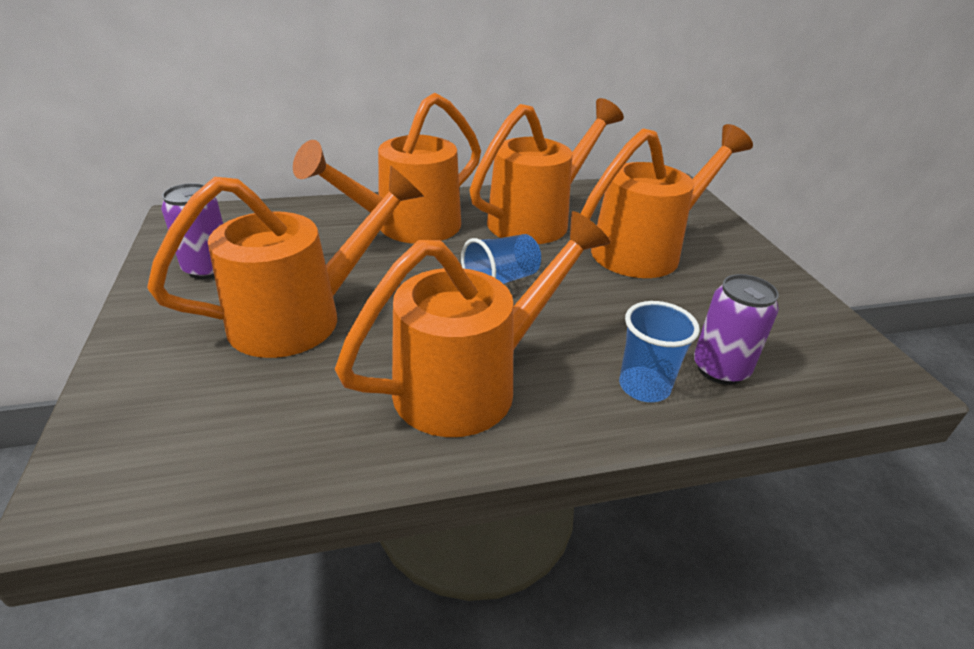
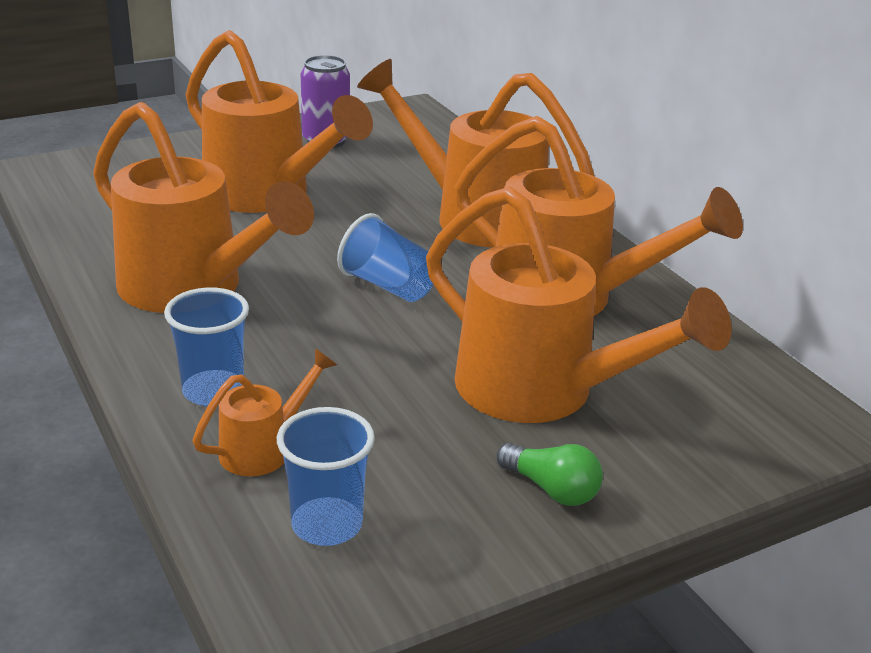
camera: 75 degrees right, 5 degrees down
(720, 369) = (263, 449): purple can -> orange watering can
(743, 267) = (551, 489): none -> green light bulb
(799, 352) = (327, 525): none -> blue cup

